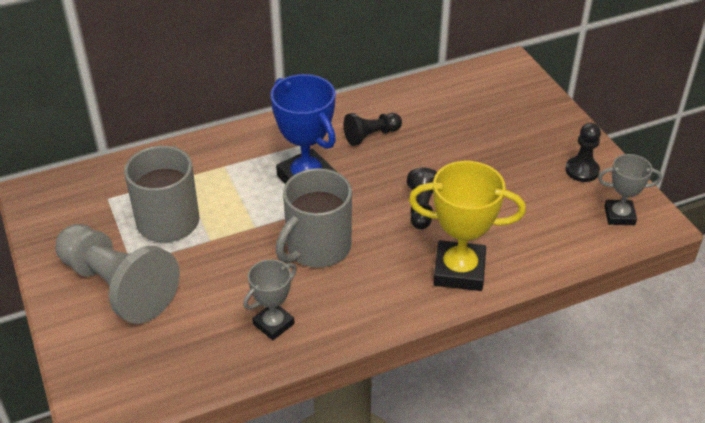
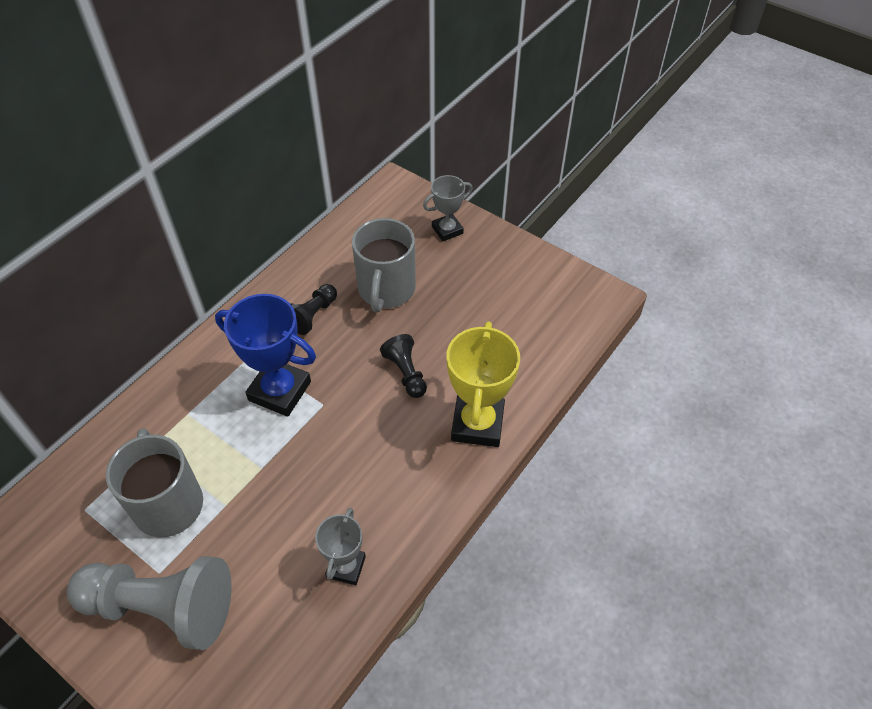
camera: 30 degrees left, 10 degrees up
(317, 248) = (336, 462): grey mug -> grey mug (386, 290)
(459, 271) = (478, 424): yellow trophy -> yellow trophy turned 60 degrees counterclockwise
(582, 170) = (518, 271): black pawn -> none
(619, 215) = (574, 304): grey trophy -> grey trophy (447, 230)

